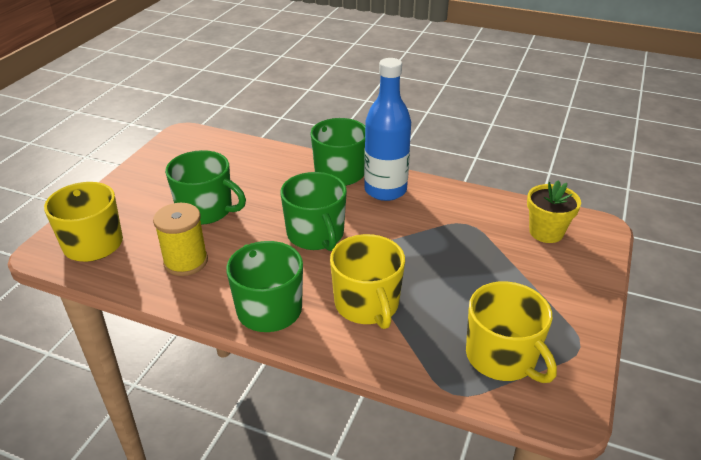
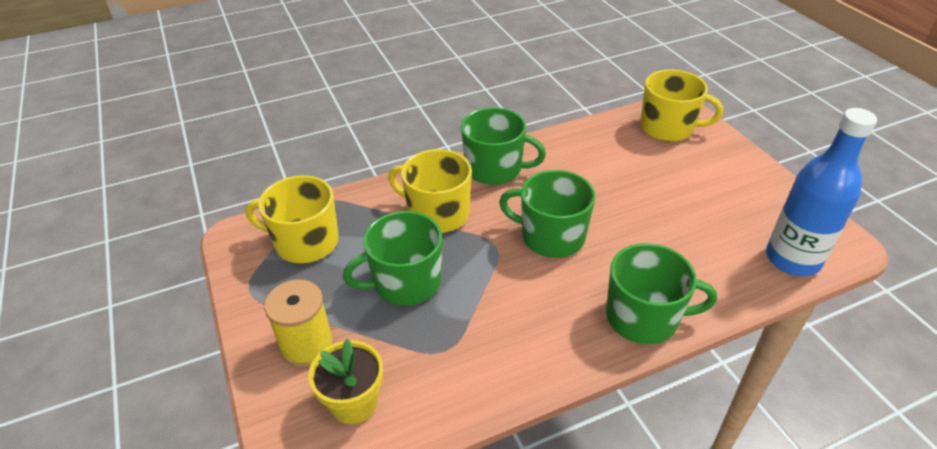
camera: 135 degrees right, 5 degrees up
(186, 262) = (594, 157): yellow spool -> yellow spool (307, 346)
(206, 210) = (660, 195): green mug -> green mug (405, 282)
(385, 190) = (569, 330): blue bottle -> blue bottle (792, 259)

